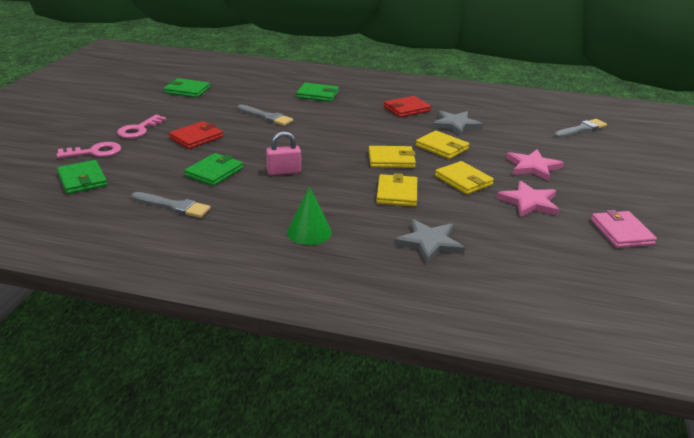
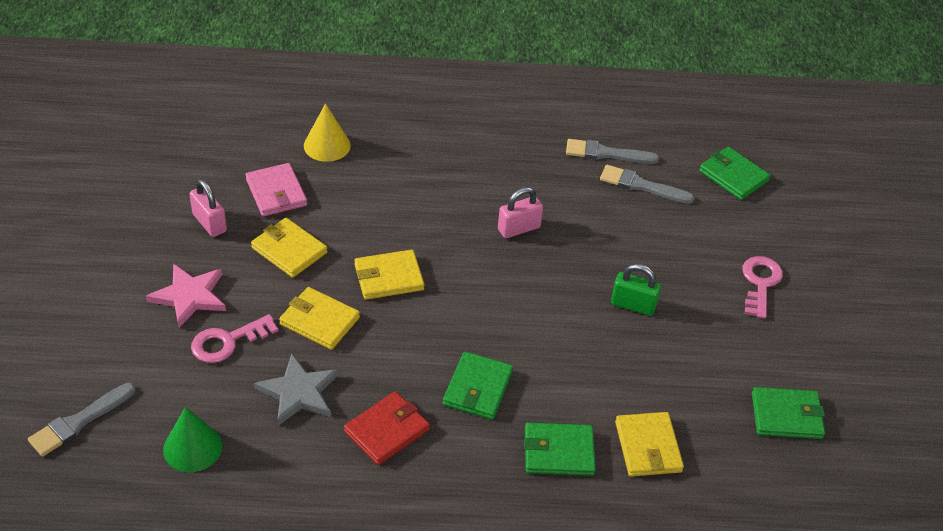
camera: 165 degrees right, 15 degrees up
(95, 152) = (768, 225): pink key -> pink key (227, 342)
(196, 137) = (670, 279): red wallet -> none
(214, 172) = (600, 213): green wallet -> green wallet (477, 388)
(232, 131) = (633, 305): none -> green padlock
(266, 117) = (607, 355): grey brush -> grey brush (642, 186)
(309, 232) = (451, 141): green cone -> green cone (192, 447)
(397, 193) = (371, 213): yellow wallet -> yellow wallet (648, 447)
(429, 243) = (327, 145): grey star -> yellow cone
(529, 202) = (209, 223): pink star -> pink padlock
(621, 232) = (113, 191): pink wallet -> pink wallet (276, 193)

